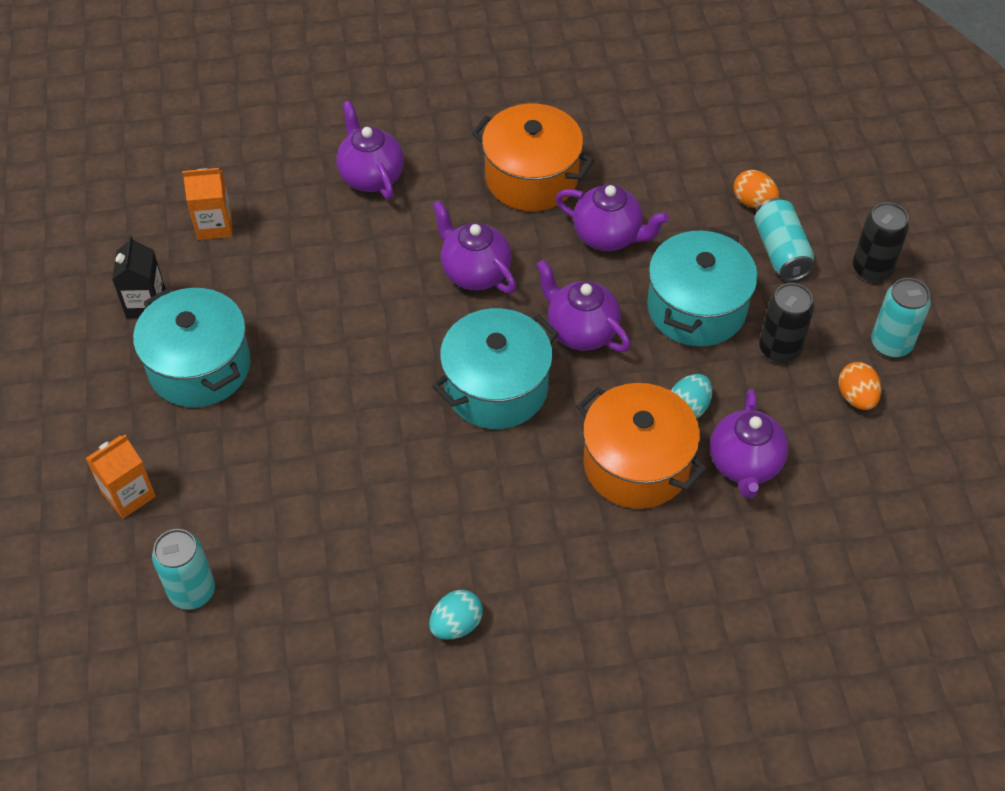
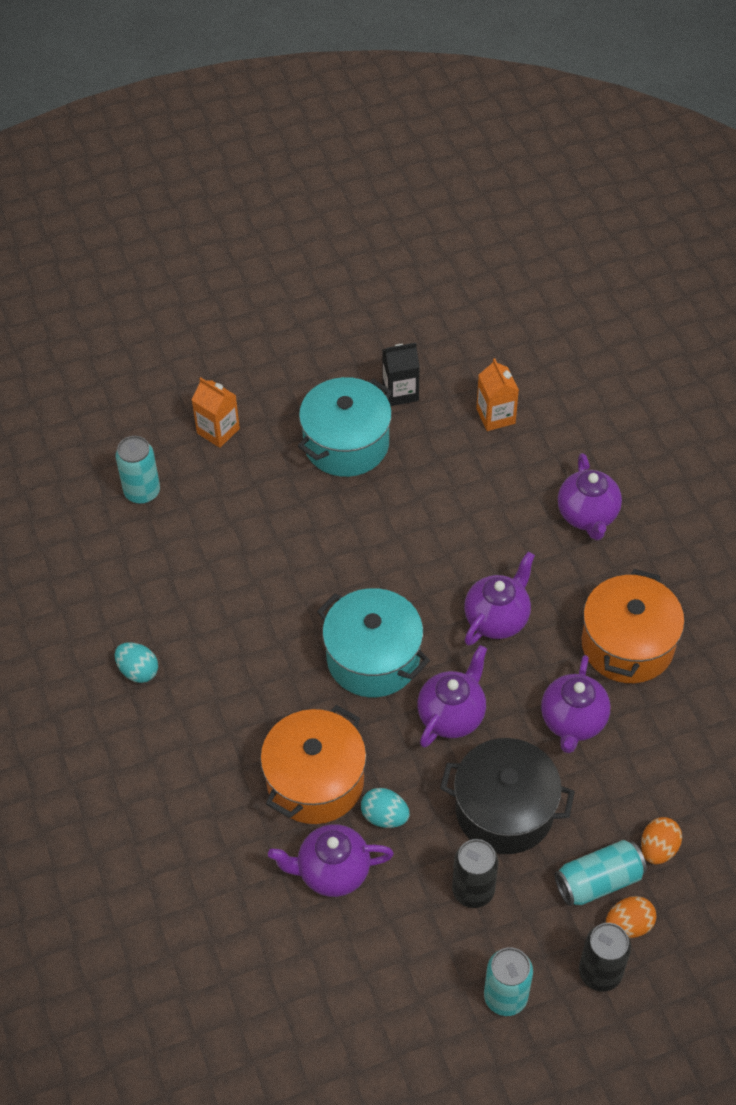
camera: 80 degrees right, 0 degrees up
(371, 176) = (587, 516): purple teapot -> purple teapot turned 120 degrees clockwise
(696, 308) = (504, 810): turquoise pot -> black pot
(856, 397) = (431, 966): orange egg -> orange egg (628, 925)

